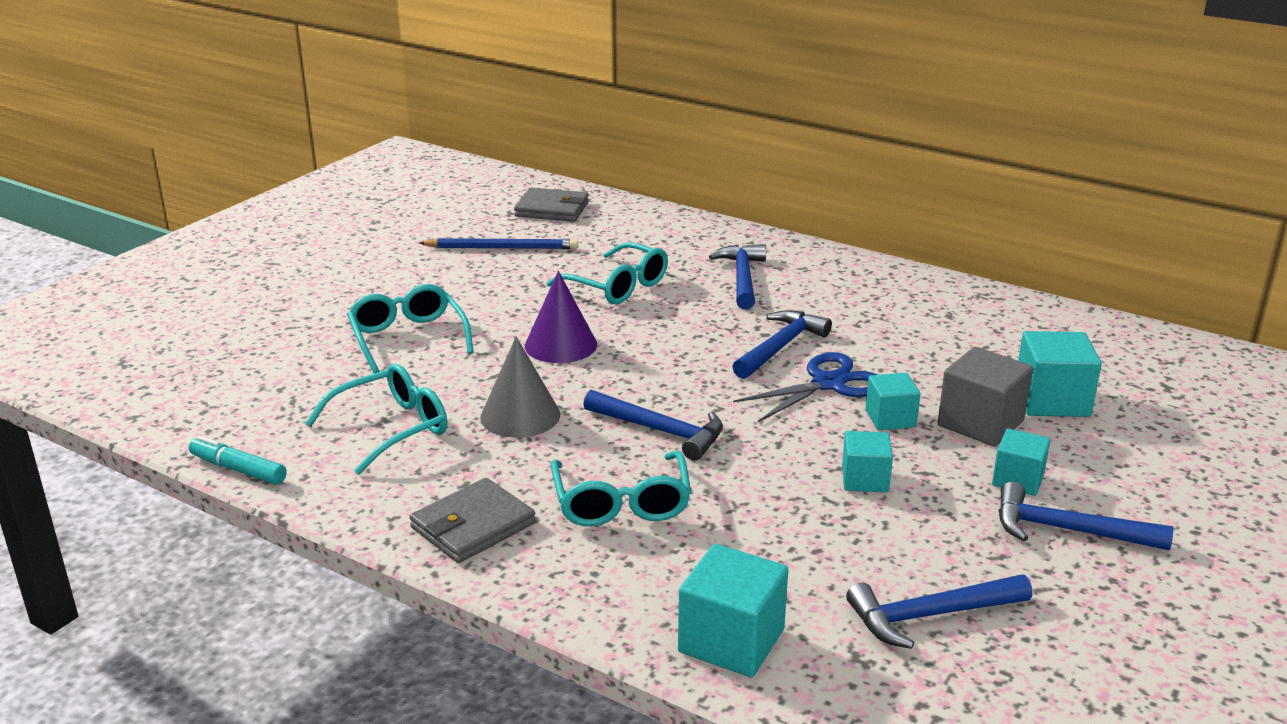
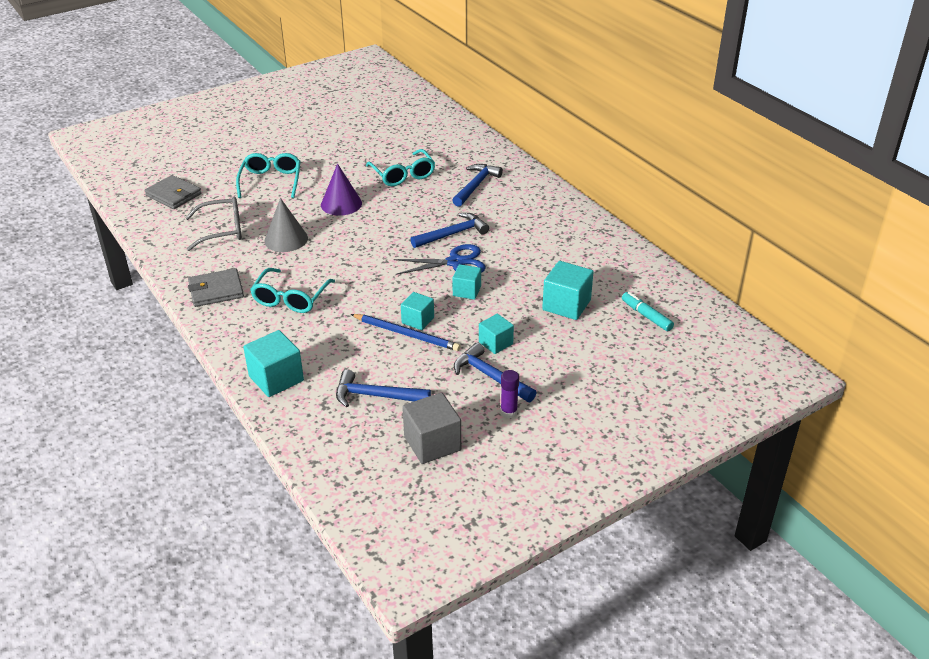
camera: 25 degrees right, 10 degrees up
(238, 469) = (141, 233): turquoise marker -> turquoise marker (646, 316)
(391, 428) = (222, 230): turquoise glasses -> grey glasses
(502, 248) = (365, 136): blue pencil -> blue pencil (406, 334)
(552, 209) = (415, 115): grey wallet -> grey wallet (173, 195)
(660, 431) = (344, 266): blue hammer -> none
(980, 423) = (512, 307): grey cube -> grey cube (432, 443)
(1156, 575) = (509, 412): none -> purple glue stick

